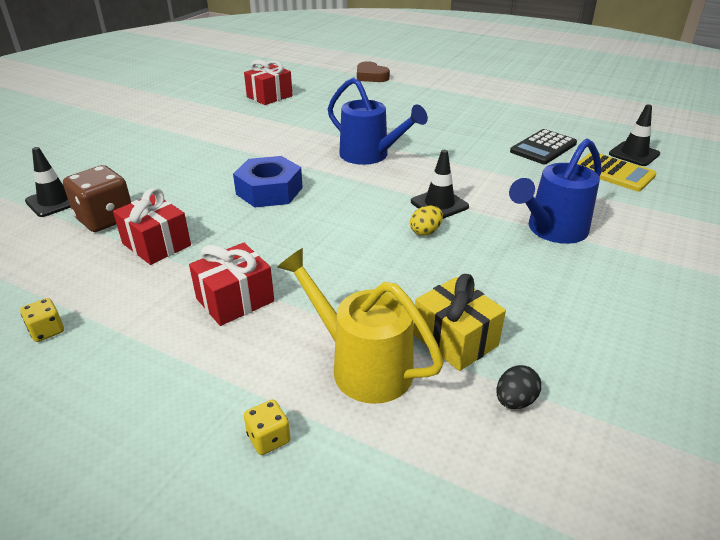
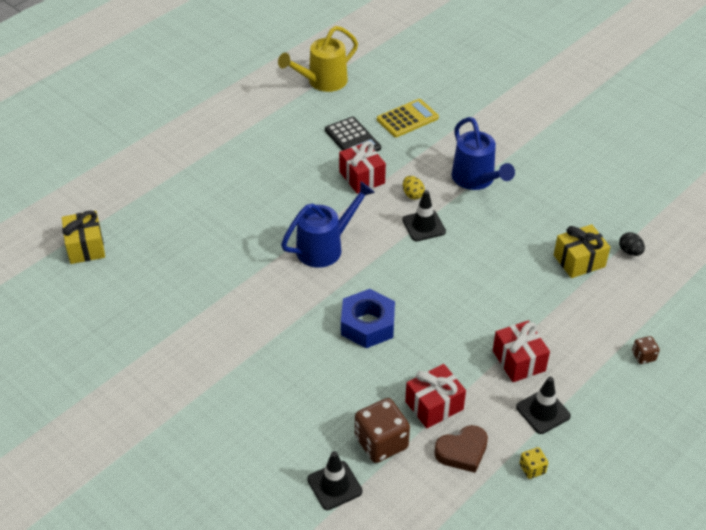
camera: 75 degrees left, 10 degrees up
(268, 438) = (643, 356): yellow dice -> brown dice
(269, 96) = (142, 299): red gift -> red gift (362, 177)
(317, 72) = (86, 247): none -> yellow gift
(361, 365) = (593, 307): yellow watering can -> yellow watering can (322, 82)
(371, 76) = (127, 205): brown heart -> brown heart (462, 451)
(425, 232) = (460, 243): yellow egg -> yellow egg (412, 195)
(634, 154) = (382, 96): black traffic cone -> black traffic cone (543, 411)

